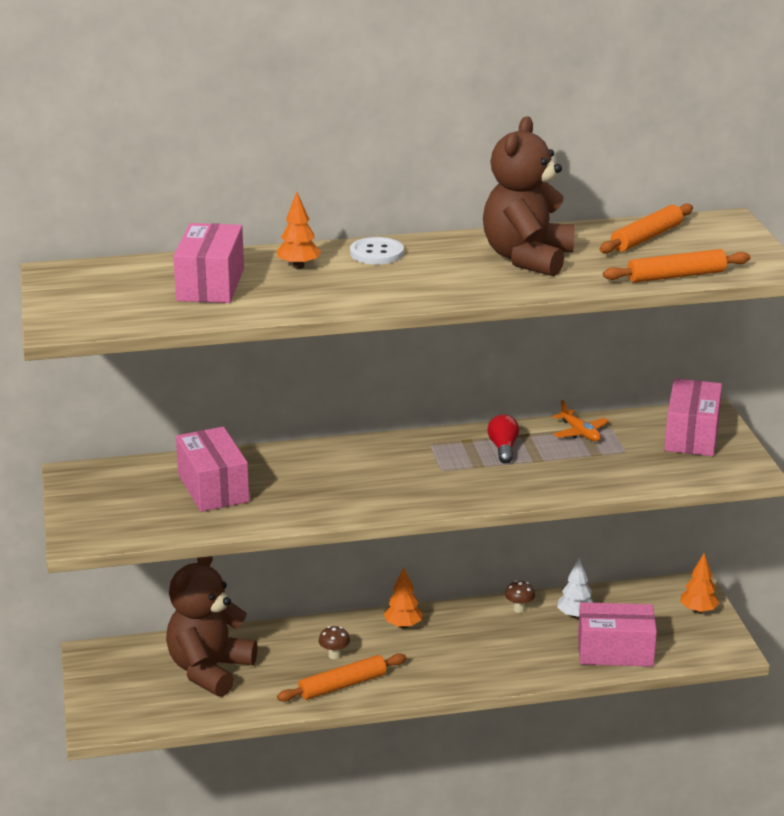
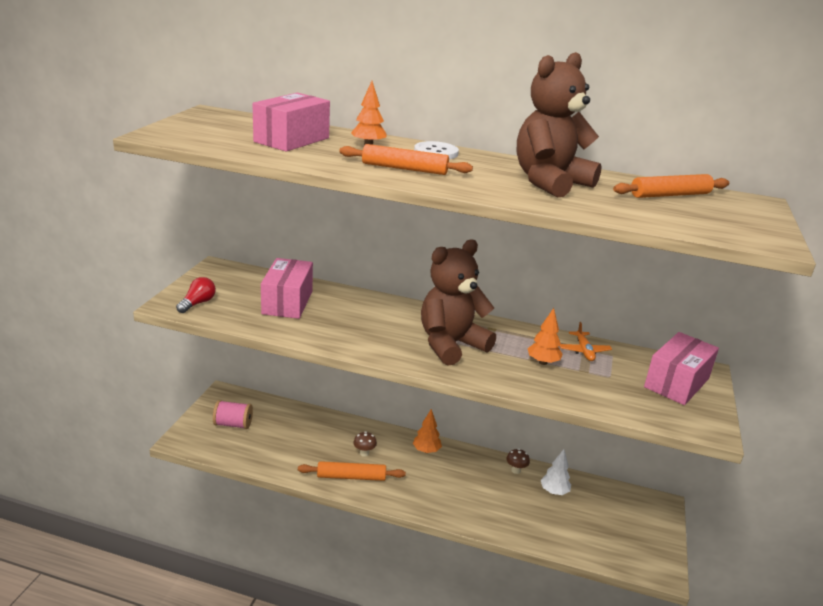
camera: 25 degrees right, 0 degrees up
(143, 683) = (233, 424): none -> pink spool
(209, 670) = (279, 431): brown teddy bear -> brown teddy bear (451, 345)
(503, 448) = (514, 343): red light bulb -> red light bulb (198, 303)
(615, 651) = (565, 532): pink box -> none
(676, 276) = (671, 224): orange rolling pin -> orange rolling pin (404, 168)
(698, 611) = (654, 526): orange tree -> orange tree (543, 362)

